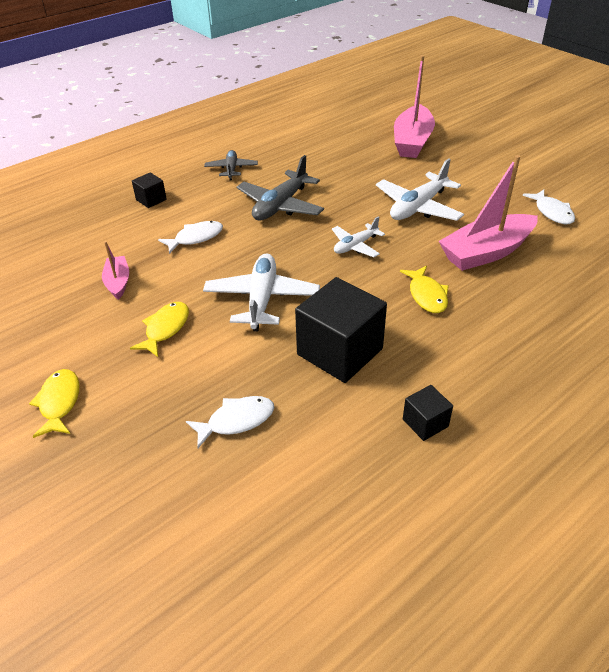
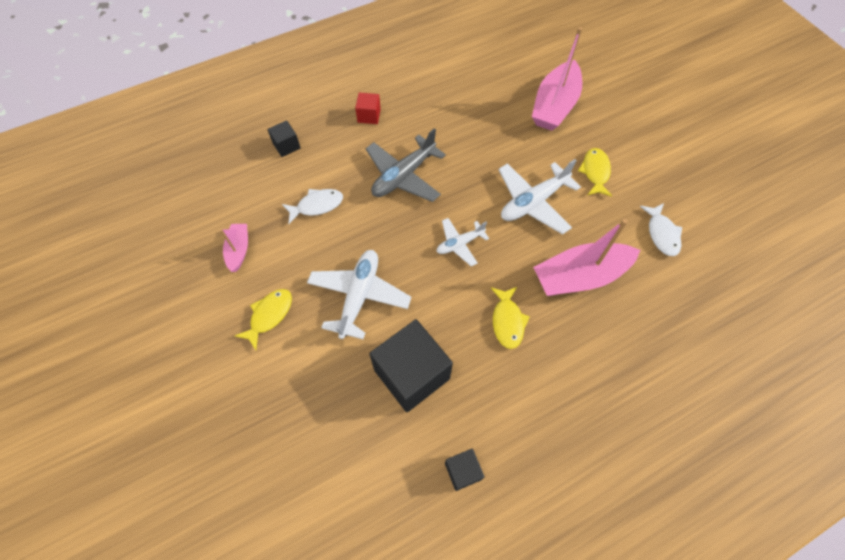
camera: 10 degrees right, 20 degrees up
(59, 402) = (169, 382): yellow fish -> yellow fish (595, 172)
(231, 169) = (369, 116): grey plane -> red cube
(236, 421) = (307, 434): white fish -> none

